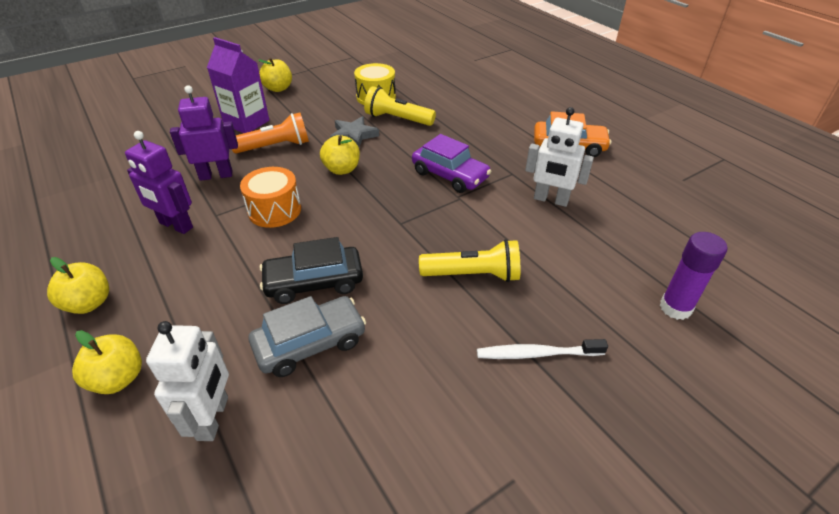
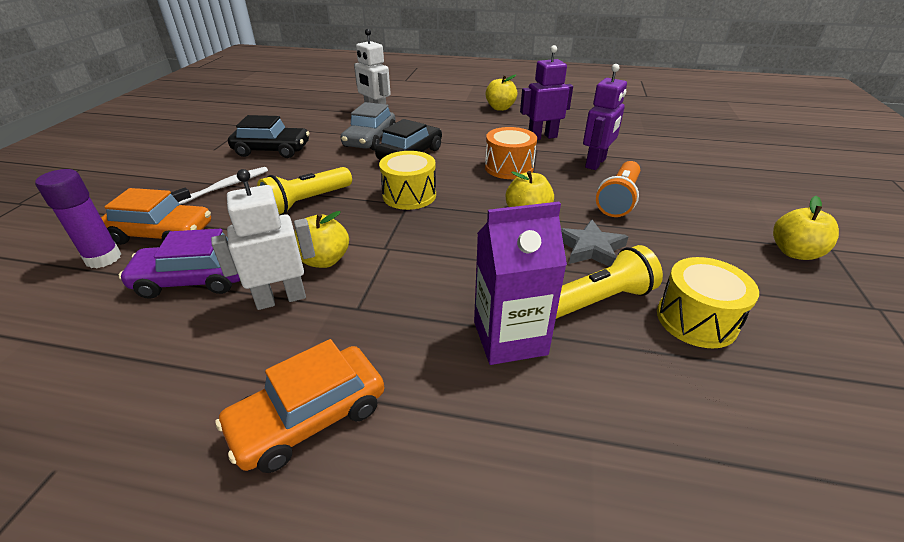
camera: 135 degrees right, 5 degrees down
(118, 379) = (434, 104): yellow apple -> yellow apple (324, 260)
(246, 123) = (694, 202): purple carton -> purple carton (510, 338)
(388, 230) = (409, 195): none -> yellow drum
(438, 408) = (272, 150): none -> black car
(450, 175) = (424, 264): purple car -> purple car (194, 279)
(620, 311) = (162, 233): none -> orange car

